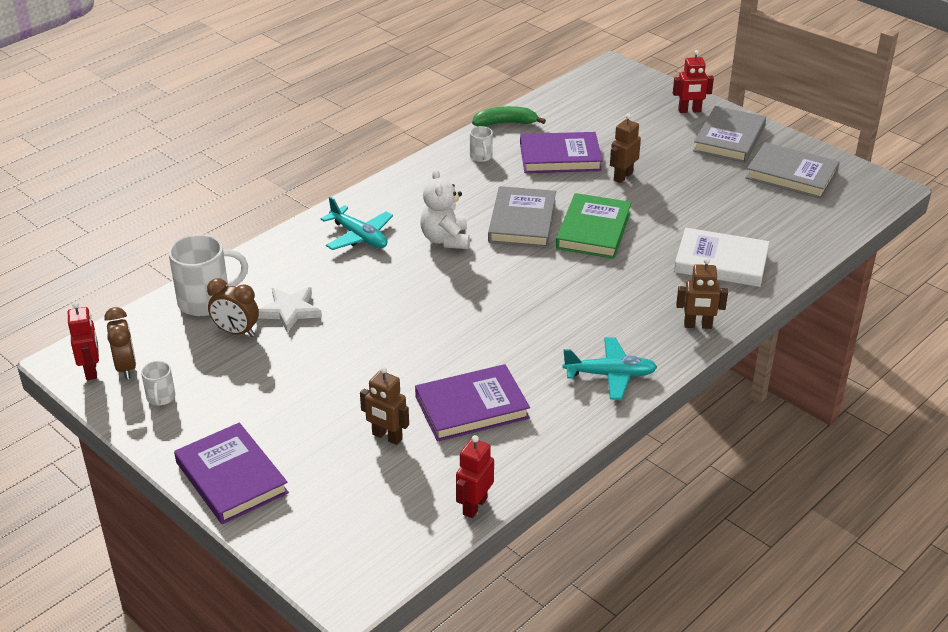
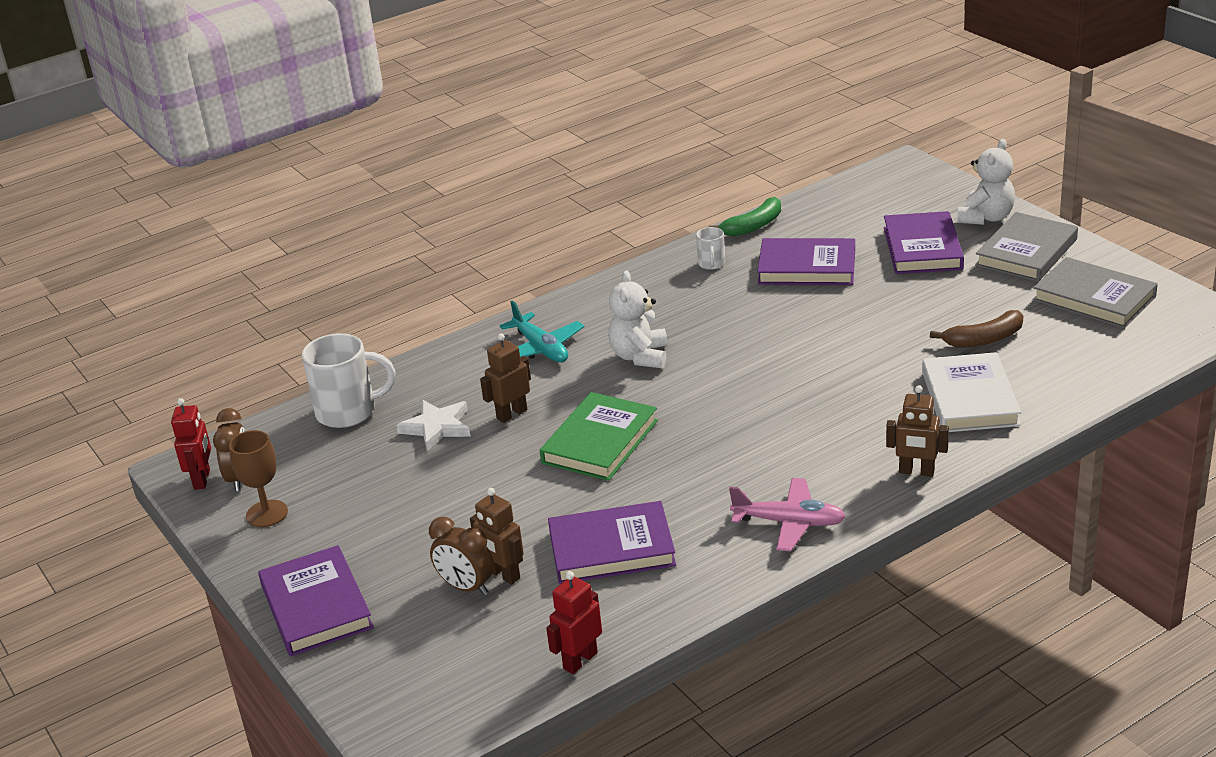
camera: 15 degrees right, 5 degrees down
(161, 398) = (267, 514): white mug -> brown goblet
(236, 332) = (370, 447): brown clock -> brown clock (466, 587)
(505, 123) = (753, 226): green banana -> green banana turned 135 degrees clockwise
(522, 221) = (737, 340): grey book -> none
(593, 230) = (821, 354): green book -> green book (600, 442)
(610, 375) = (789, 522): turquoise plane -> pink plane
(623, 176) = (877, 292): brown robot -> brown robot (511, 414)
(647, 138) = (922, 248): none -> purple book
(689, 111) = (986, 218): red robot -> white teddy bear
(717, 212) = (984, 339): none -> brown banana
(721, 262) = (969, 398): white book -> white book turned 60 degrees clockwise

